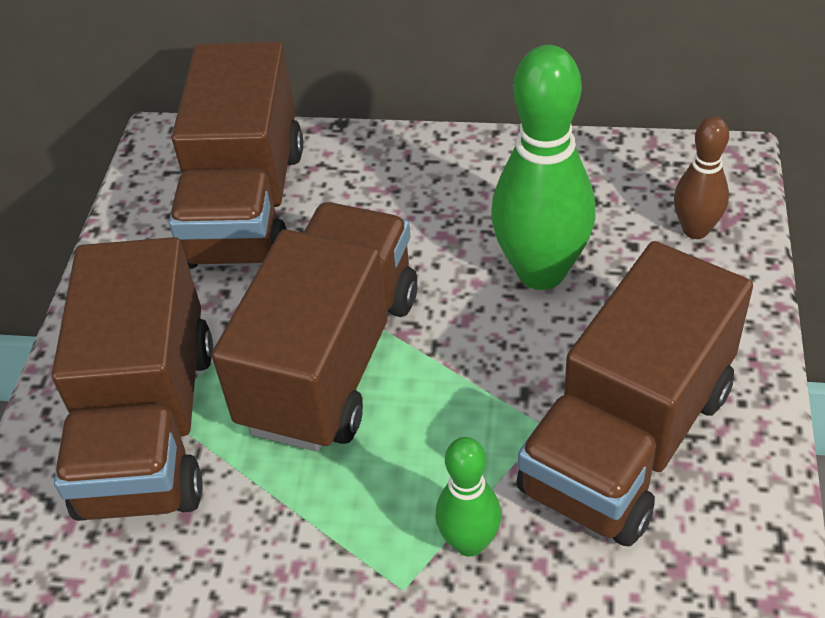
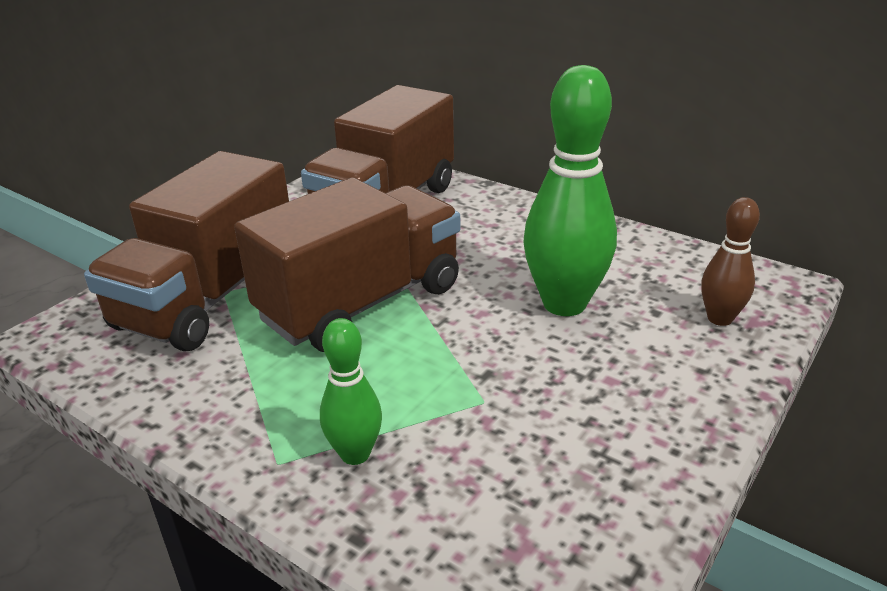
camera: 25 degrees right, 15 degrees down
(628, 440) = (546, 437): brown truck -> none

